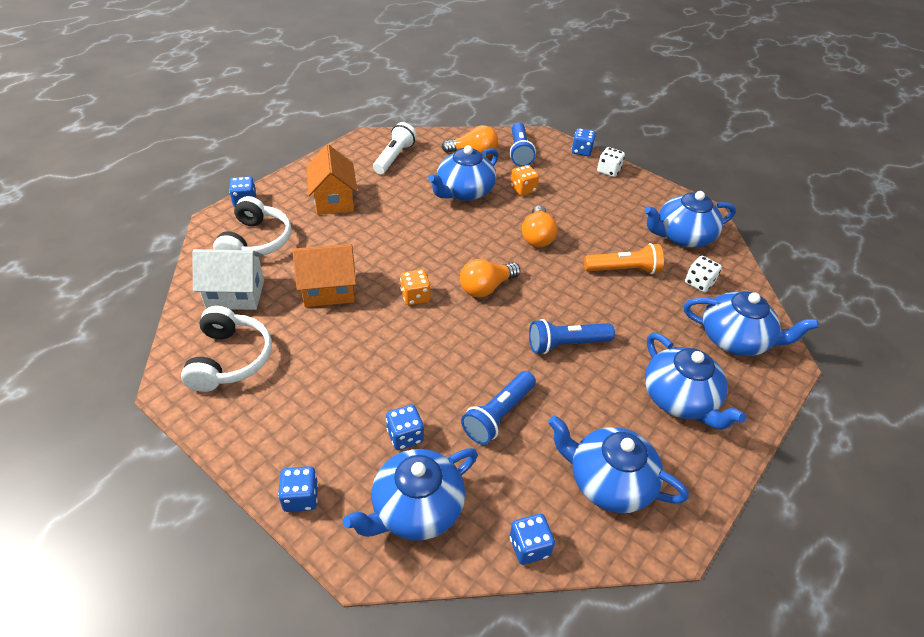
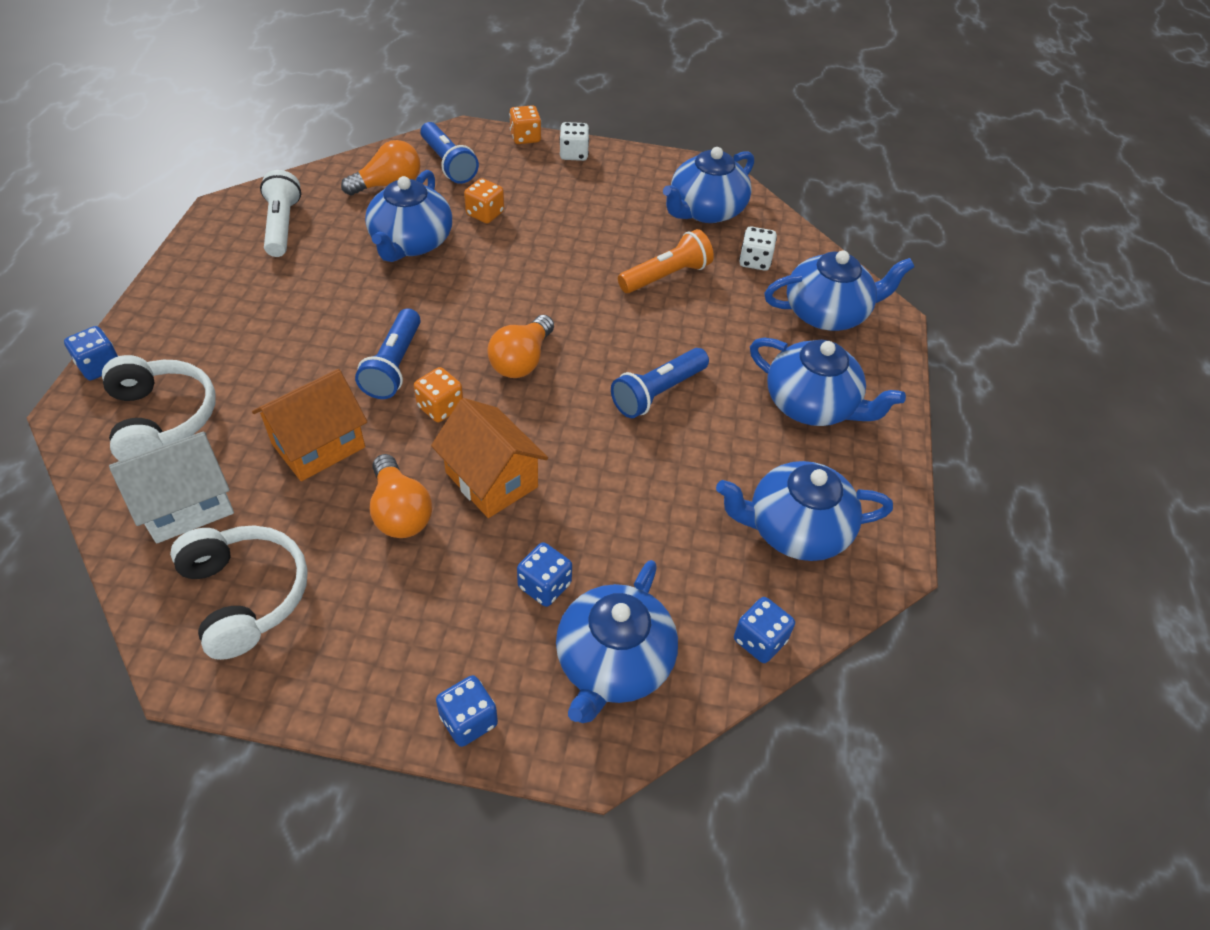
camera: 30 degrees left, 5 degrees up
(334, 200) = (237, 317): orange house -> orange house (491, 479)
(498, 415) = (635, 510): blue flashlight -> blue flashlight (394, 365)
(537, 236) = (542, 271): orange light bulb -> orange light bulb (400, 512)
(581, 151) = (525, 137): blue dice -> orange dice

